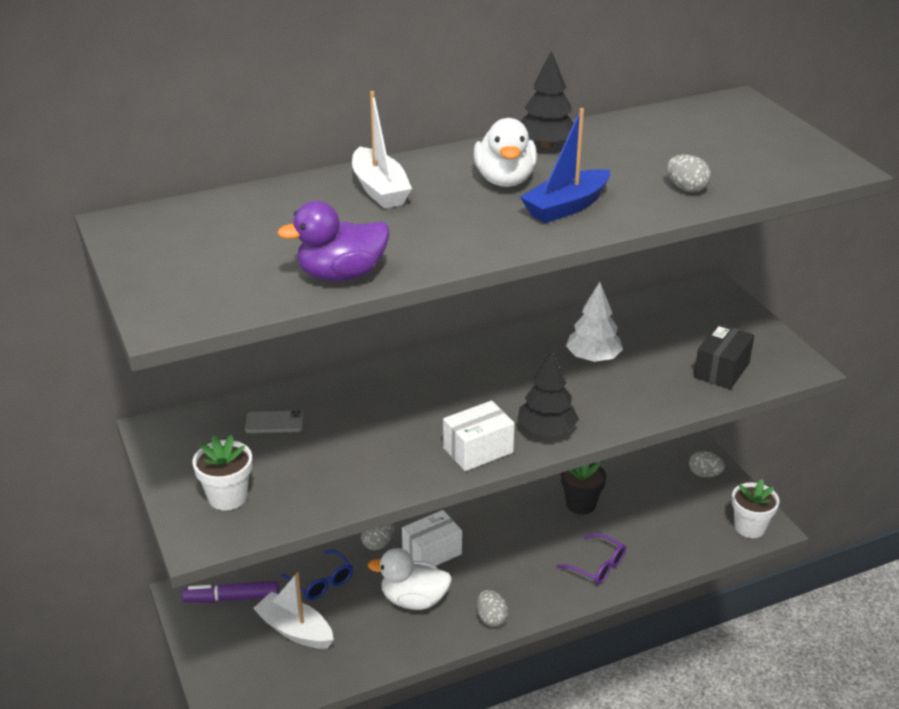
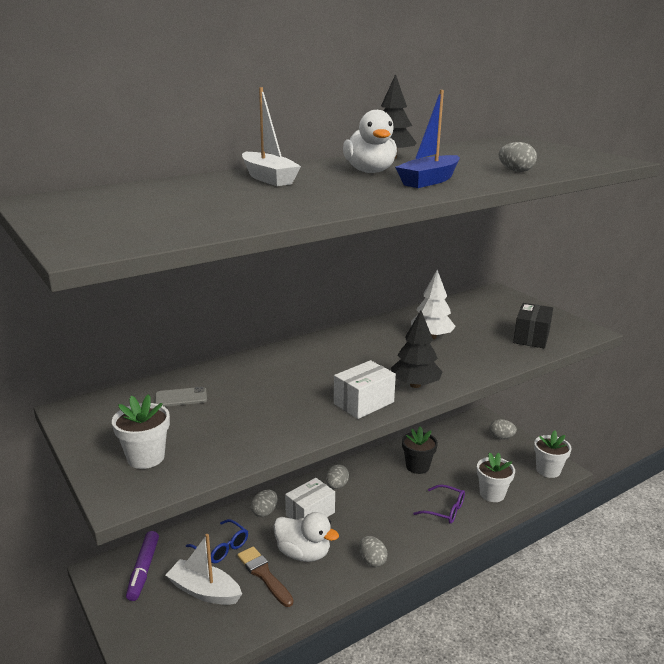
camera: 10 degrees left, 10 degrees down
(231, 598) = (143, 570): purple marker -> purple marker turned 75 degrees counterclockwise
(341, 275) = (255, 217): purple duck -> none
(364, 619) = (264, 574): none -> brown brush
(414, 600) = (303, 553): white duck -> white duck turned 150 degrees counterclockwise
(472, 519) = (336, 486): none -> grey egg
(664, 551) = (492, 494): none -> white flower pot

